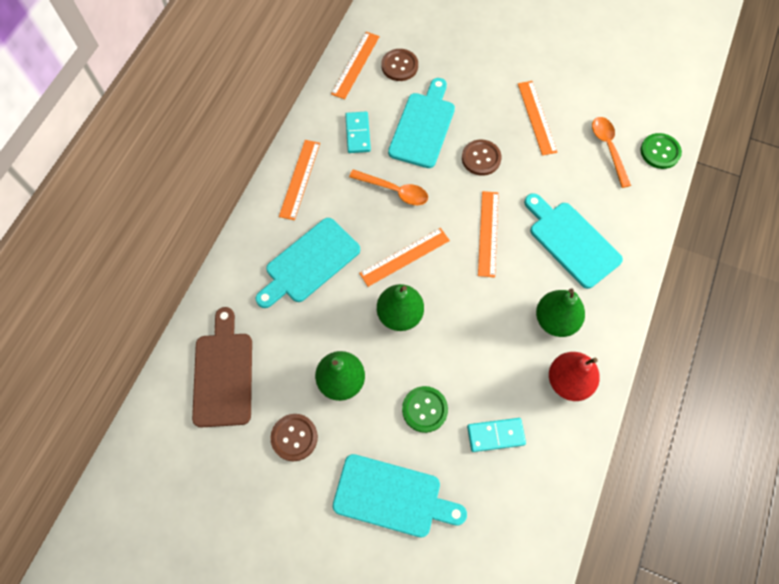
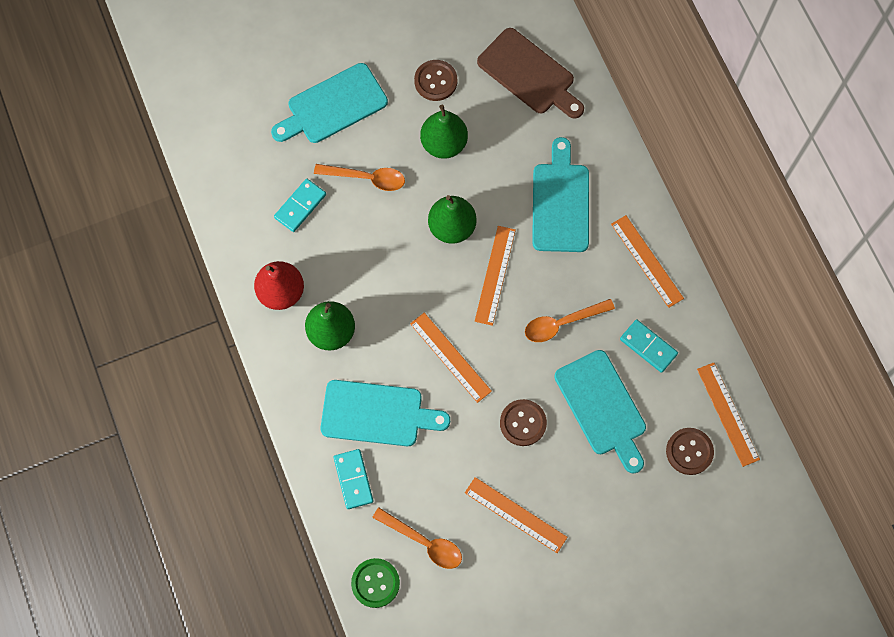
camera: 135 degrees right, 5 degrees up
(424, 409) = (366, 178): green button -> orange spoon
(623, 217) = (353, 479): none -> turquoise domino

